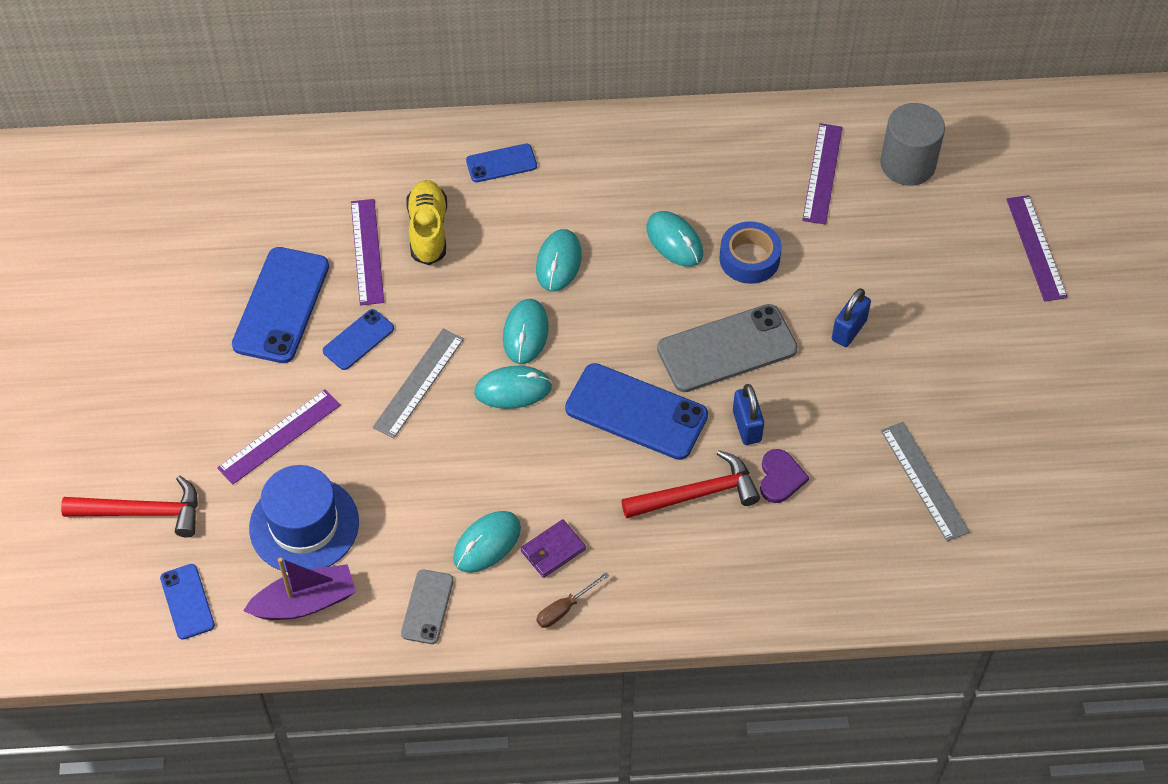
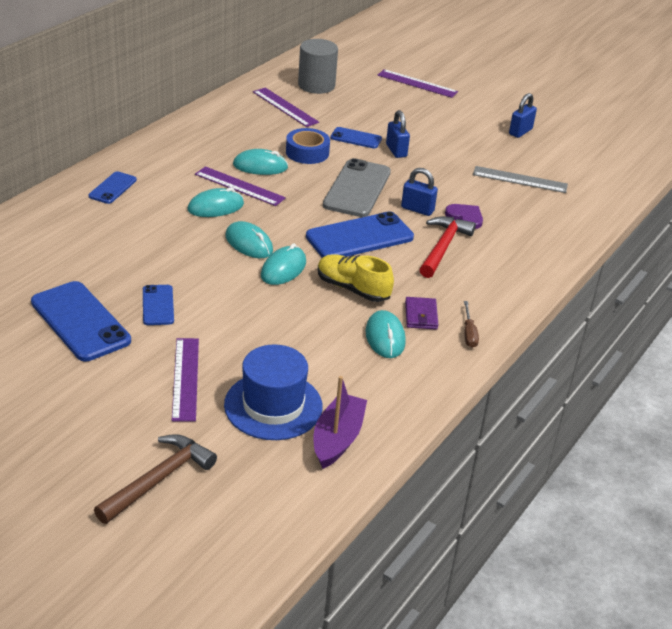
camera: 55 degrees left, 20 degrees down
(143, 512) = (158, 479): red hammer -> brown hammer
(187, 602) = (267, 498): blue phone -> blue phone (356, 138)
(367, 251) = (95, 266): purple ruler -> purple ruler (239, 186)
(419, 383) = (227, 300): grey ruler -> none
(427, 607) = (405, 386): grey phone -> none
(428, 230) = (117, 237): yellow shoe -> yellow shoe (352, 289)
(558, 262) = (215, 207): turquoise mouse -> turquoise mouse turned 75 degrees counterclockwise
(1043, 416) = (520, 132): none -> blue padlock

